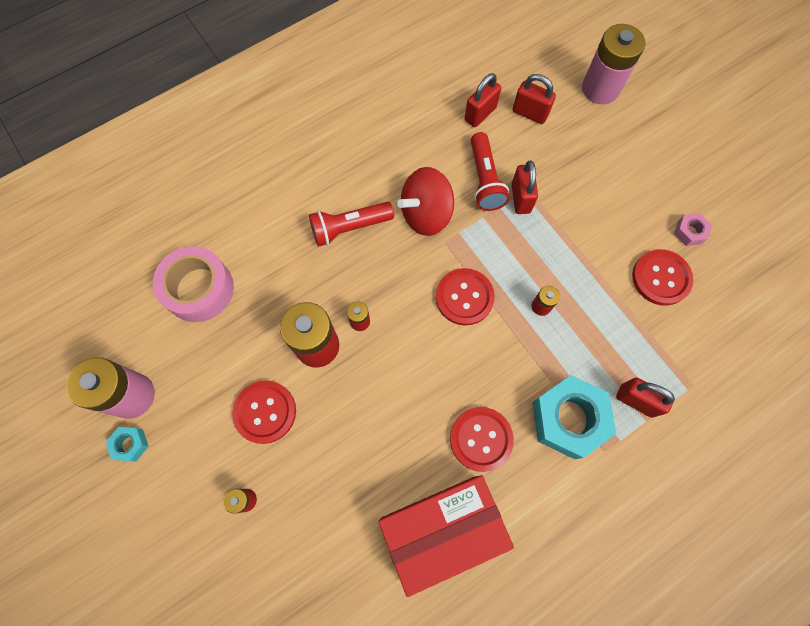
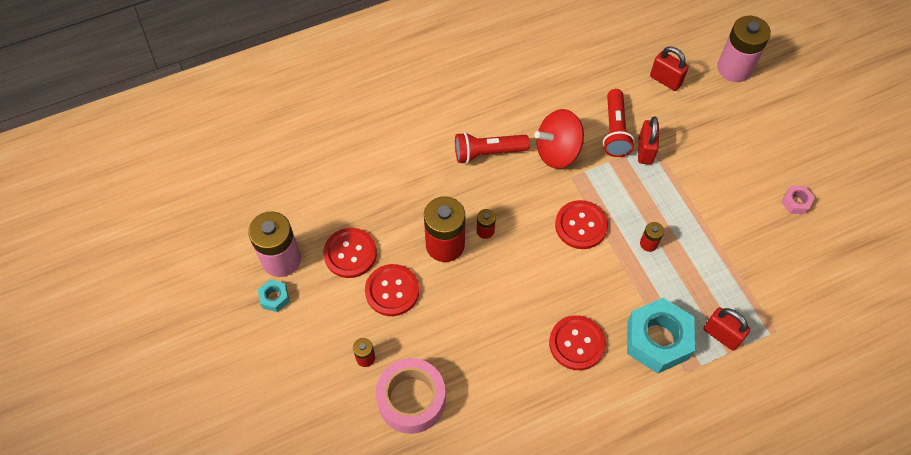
camera: 10 degrees right, 10 degrees down
(199, 289) = (350, 183): pink tape -> pink tape (411, 399)
(442, 530) = (531, 410): red box -> none
(480, 114) = (620, 74): red padlock -> none
(661, 278) = (762, 237): red button -> red button (350, 253)

